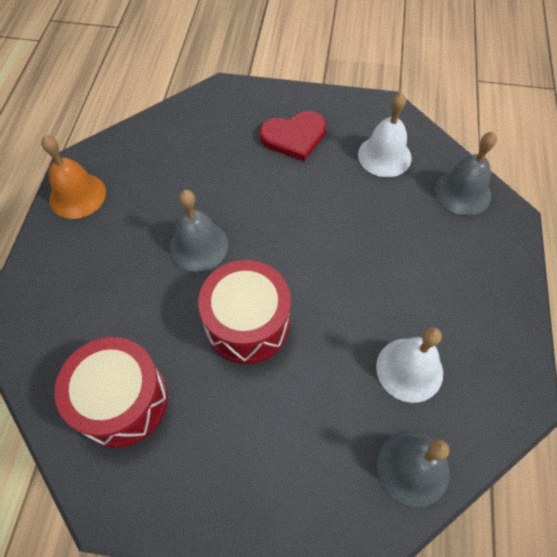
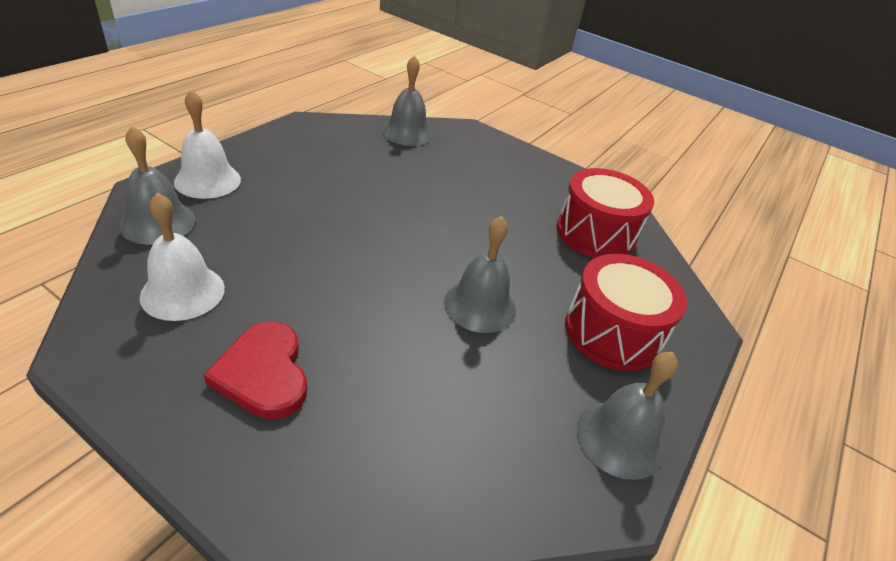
camera: 160 degrees left, 20 degrees down
(77, 195) = (619, 438): orange bell -> grey bell
(247, 323) = (467, 231): red drum -> red drum (612, 332)
(294, 137) = (263, 373): red heart -> red heart turned 120 degrees counterclockwise
(409, 369) = (363, 160): white bell -> white bell (207, 180)

